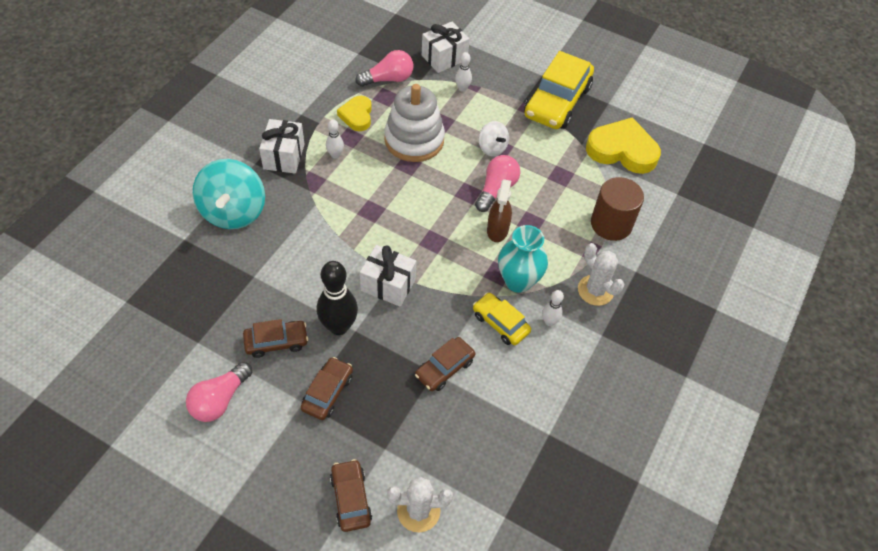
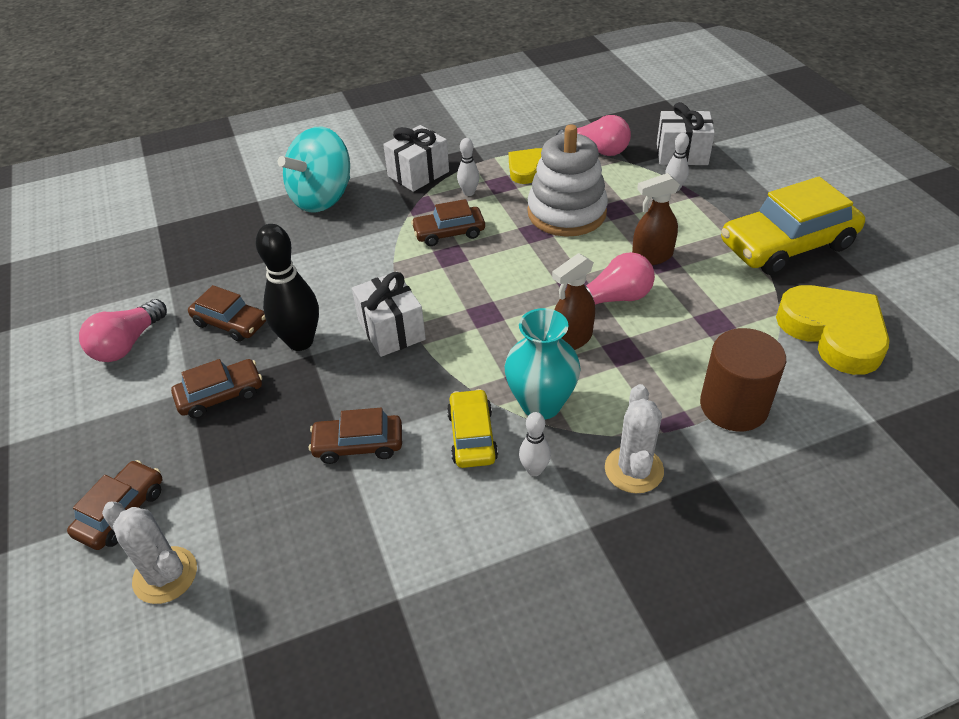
camera: 45 degrees right, 10 degrees down
(220, 400) = (127, 344): pink light bulb -> pink light bulb turned 45 degrees counterclockwise
(353, 194) = (449, 233): none -> brown car
(492, 148) = (651, 257): white spinning top -> brown spray bottle

